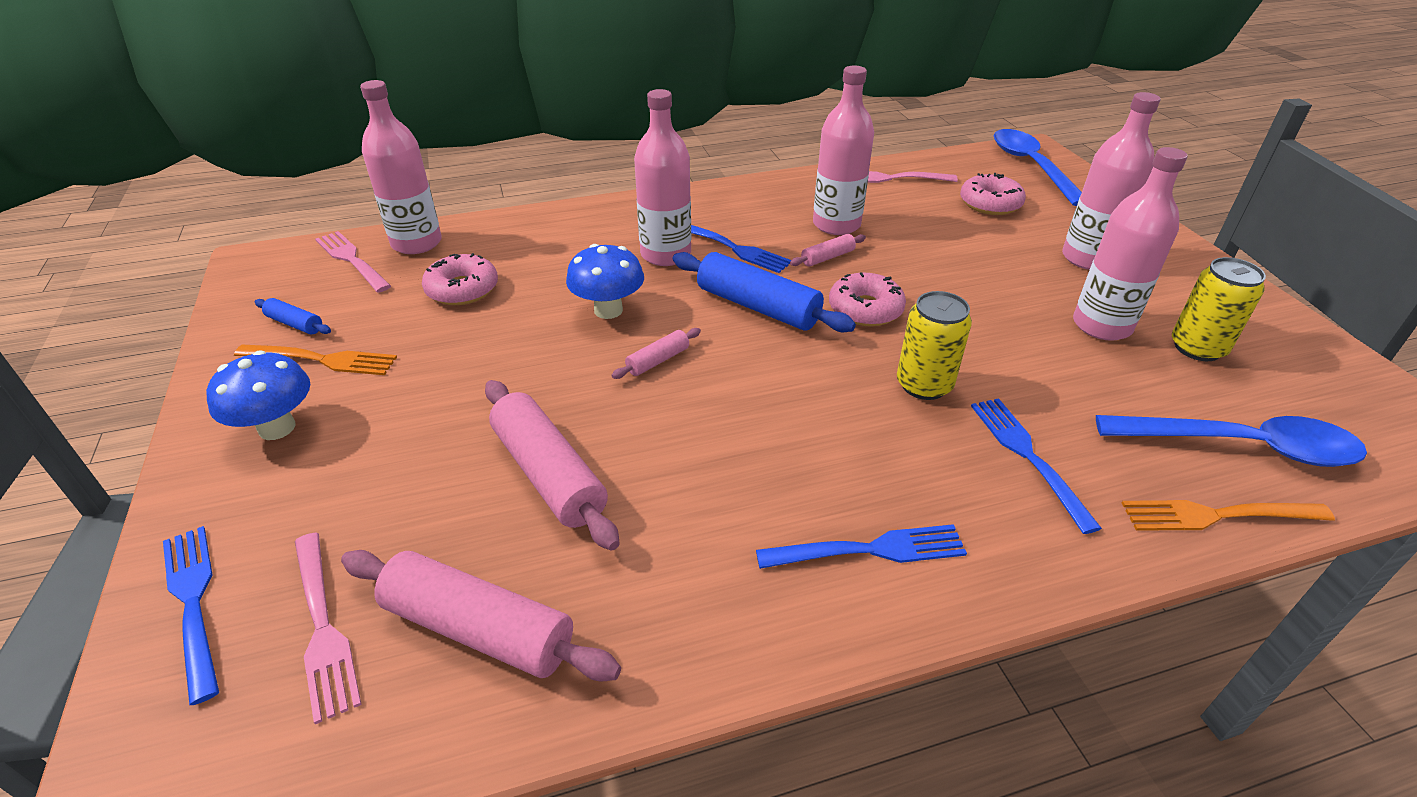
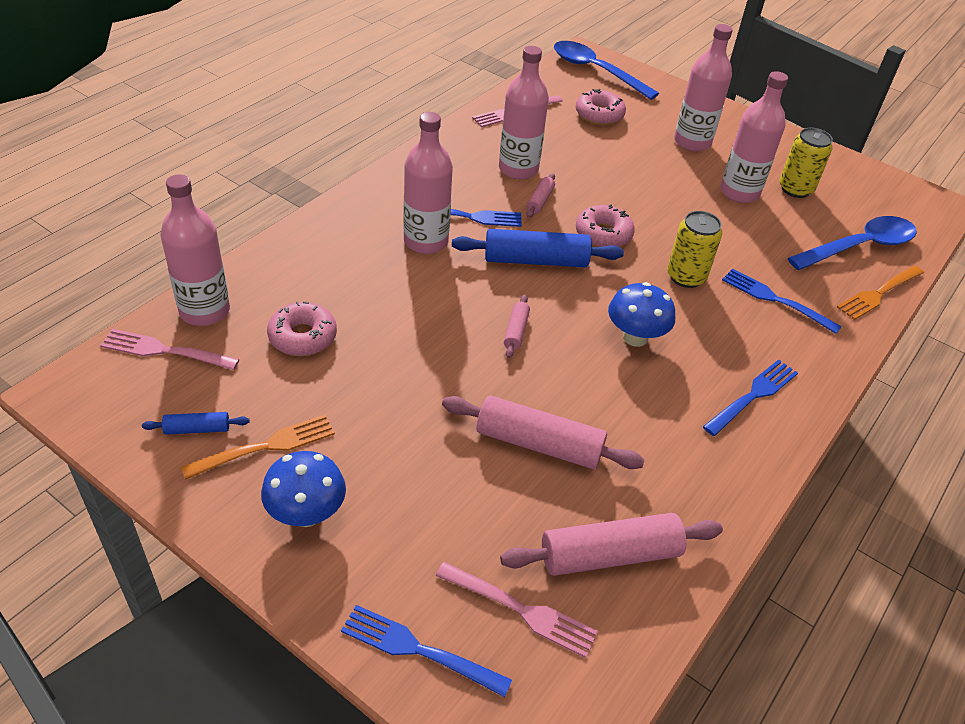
camera: 40 degrees left, 5 degrees up
(608, 310) = (437, 306): blue mushroom -> blue mushroom (635, 337)

